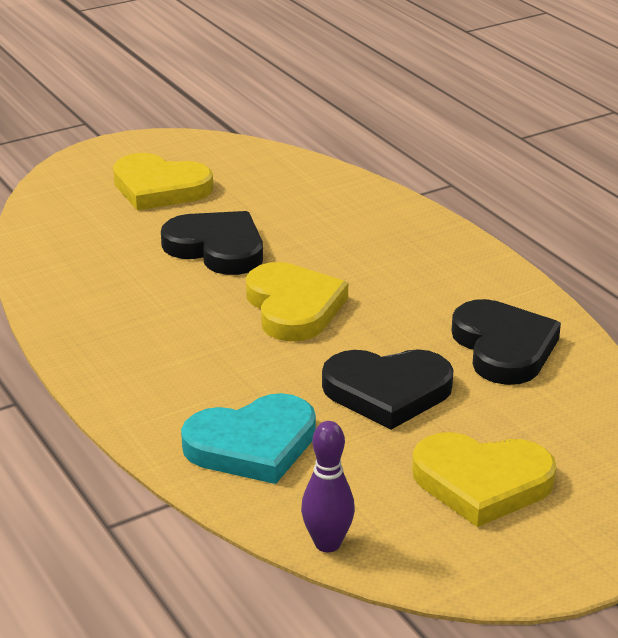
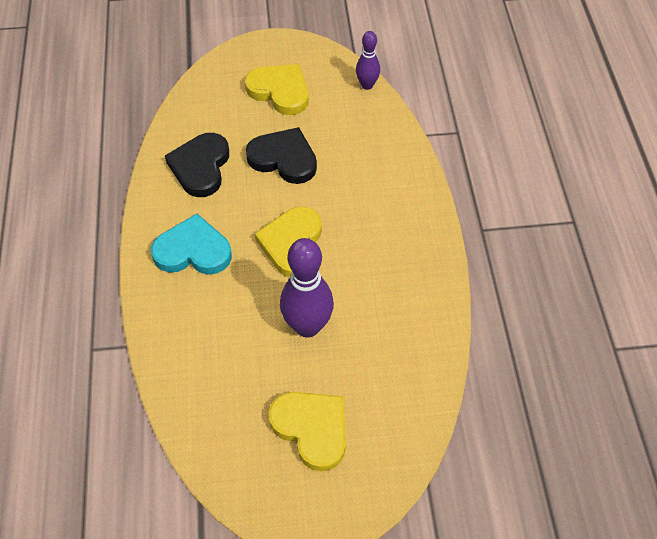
camera: 155 degrees left, 25 degrees up
(217, 248) = (307, 326): black heart -> purple bowling pin
(252, 445) = (371, 149): turquoise heart -> turquoise heart (193, 251)

